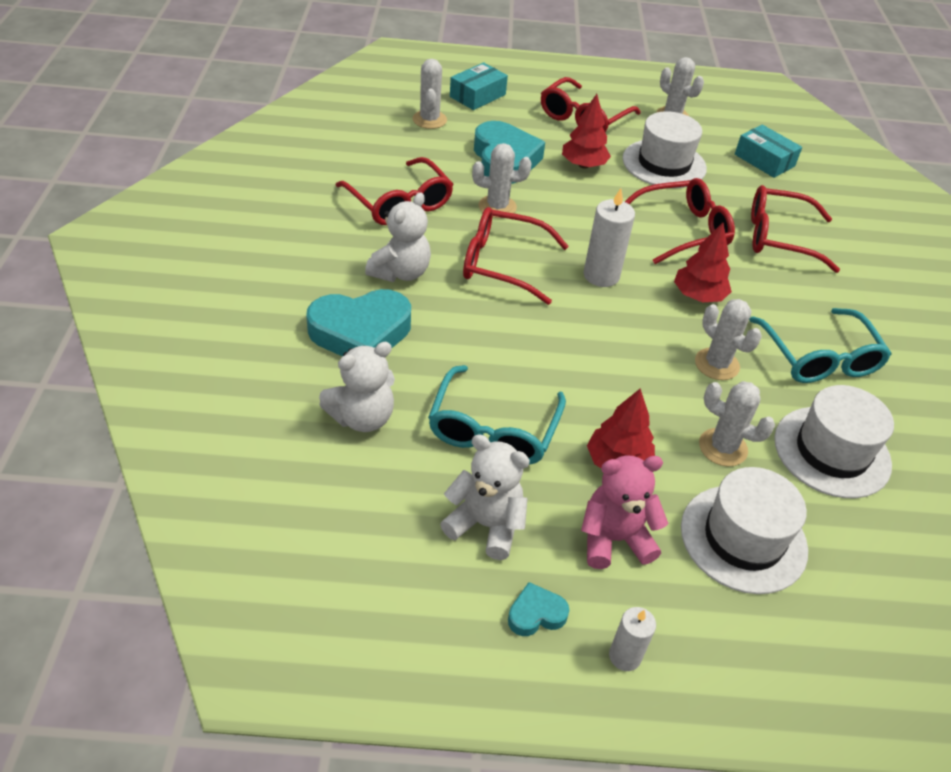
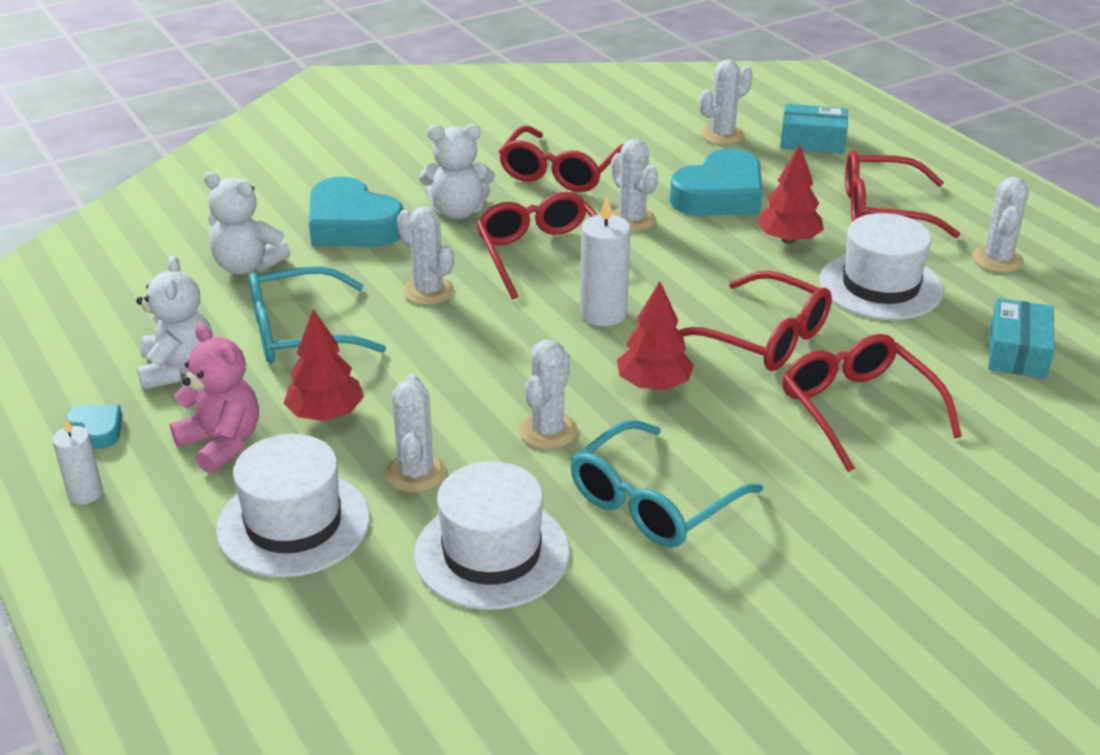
camera: 60 degrees right, 10 degrees down
(498, 338) = (428, 291): none -> white cactus

